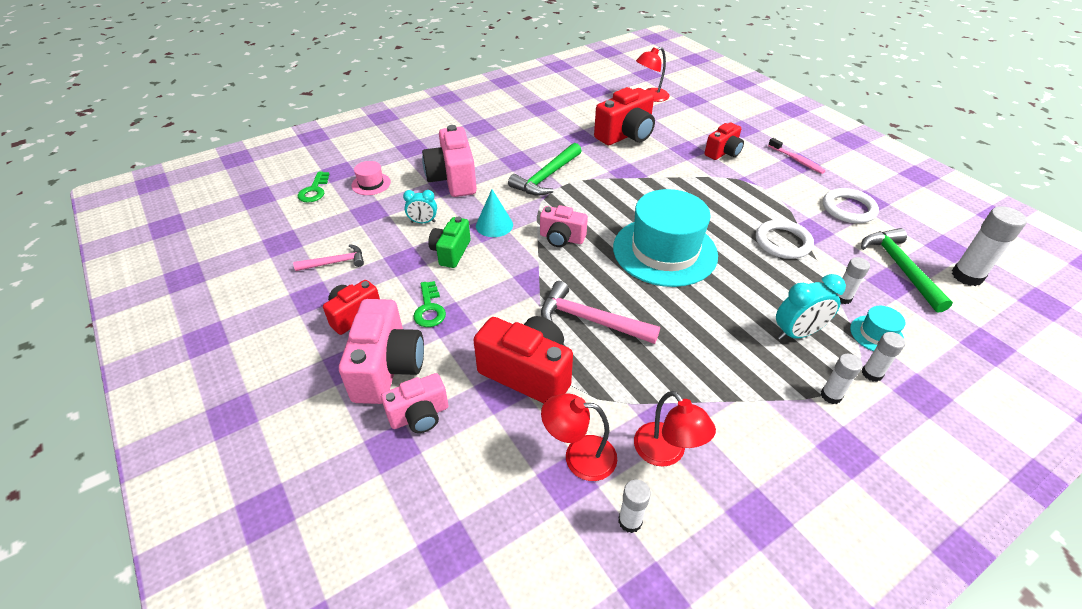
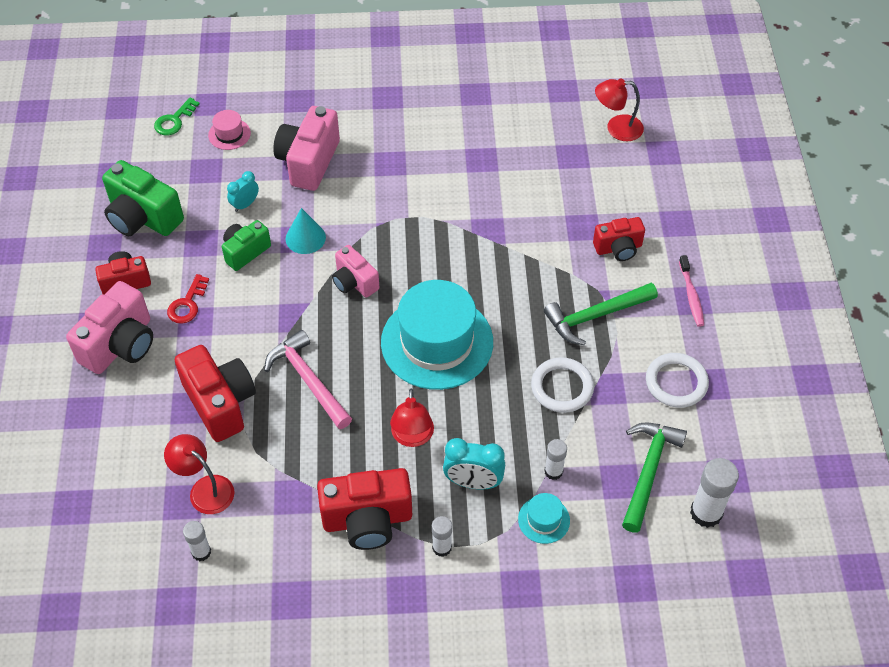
camera: 30 degrees right, 10 degrees up
(335, 262) = (143, 217): pink hammer -> green camera
(419, 415) = (117, 397): pink camera -> none
(423, 222) = (245, 204): turquoise clock -> turquoise clock turned 105 degrees clockwise
(429, 308) = (187, 304): green key -> red key
(546, 177) = (401, 199): green hammer -> green hammer (596, 316)
(625, 135) = (533, 176): red camera -> red camera (367, 520)
(666, 453) = (268, 520): red lamp -> red lamp (412, 437)
(872, 374) = (497, 549): white glue stick -> none

